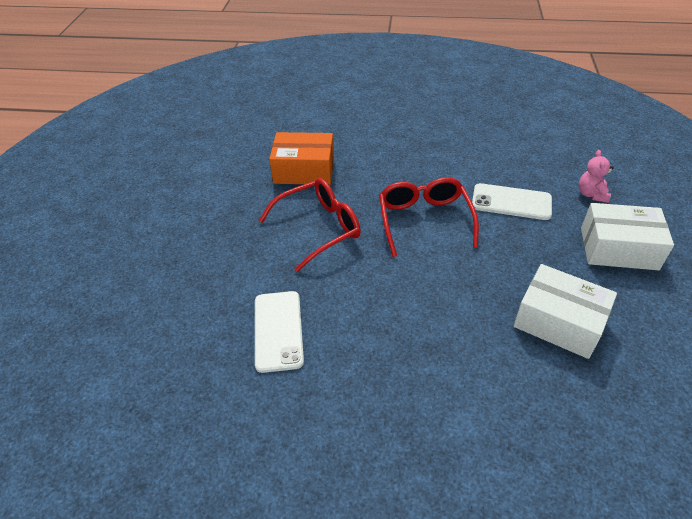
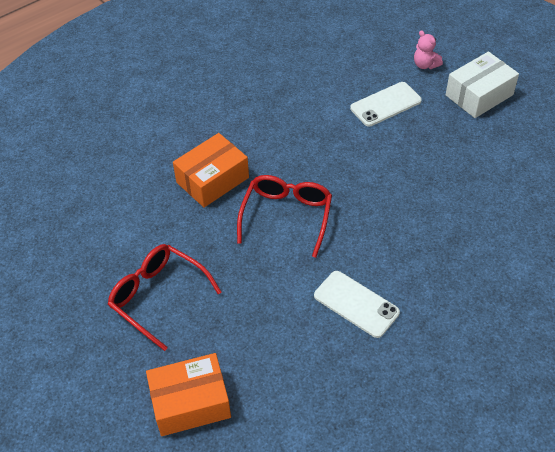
camera: 45 degrees left, 5 degrees up
(82, 300) = (190, 402): none -> orange box
(424, 221) = (349, 158): red glasses -> red glasses (158, 297)
(559, 322) = (499, 168): white box -> none

